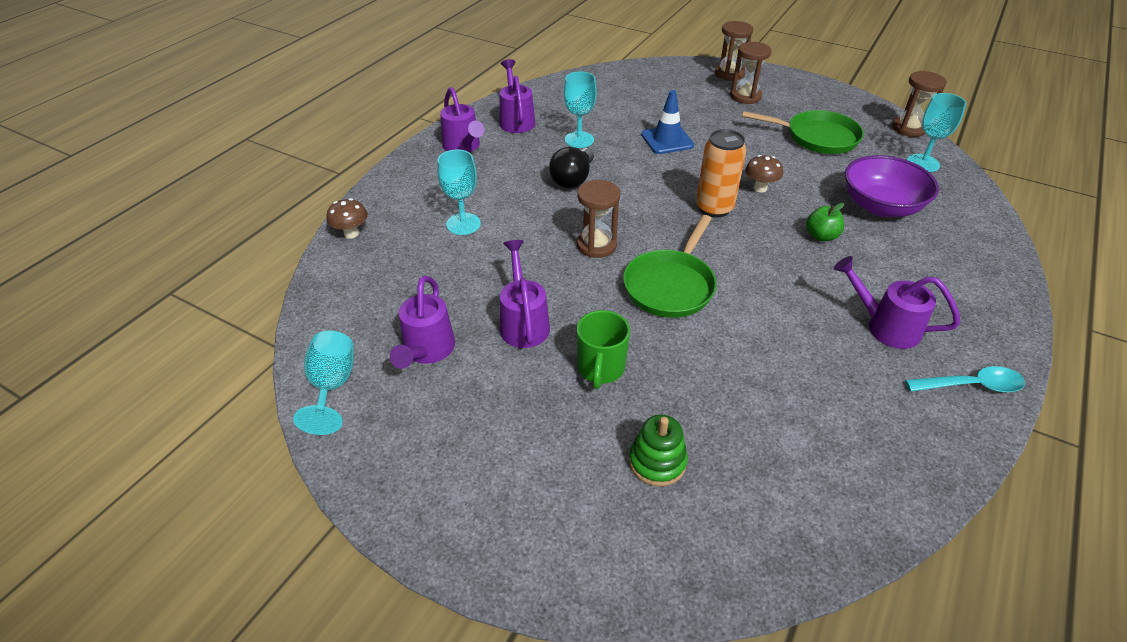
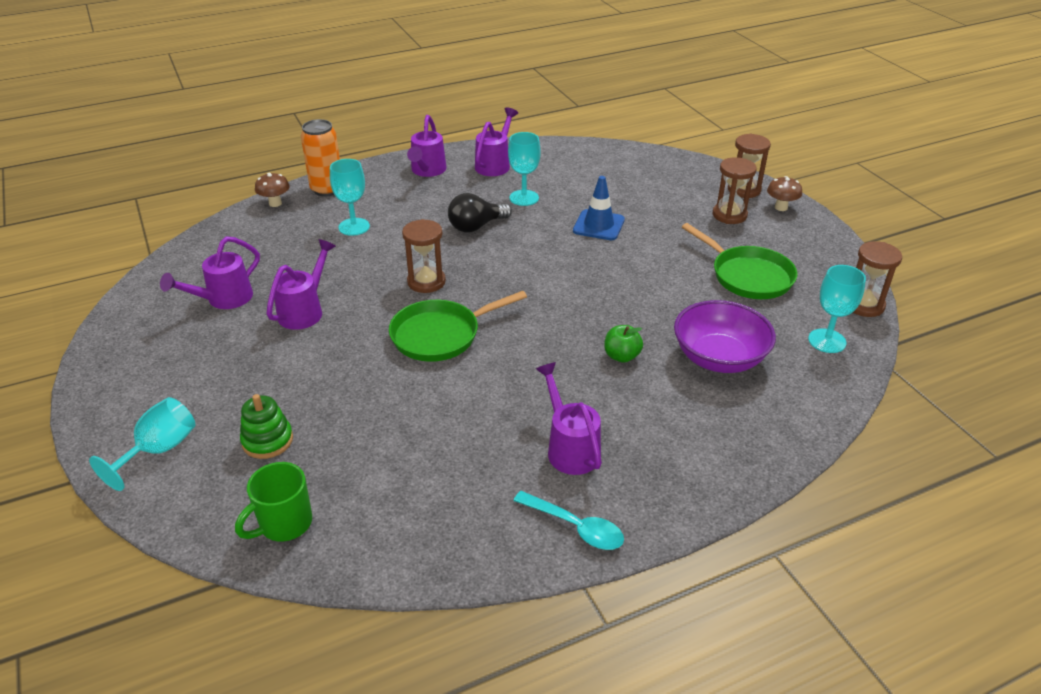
camera: 35 degrees right, 5 degrees down
(332, 386) = (148, 294): turquoise goblet -> turquoise goblet (159, 450)
(600, 369) = (313, 365): green mug -> green mug (284, 524)
(714, 208) = (559, 294): orange can -> orange can (327, 189)
(760, 188) = (624, 296): brown mushroom -> brown mushroom (781, 207)

